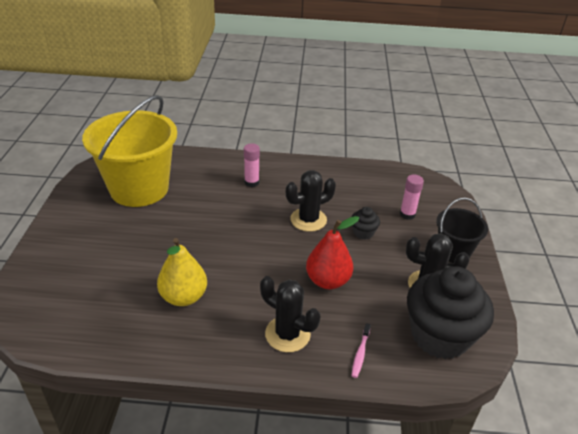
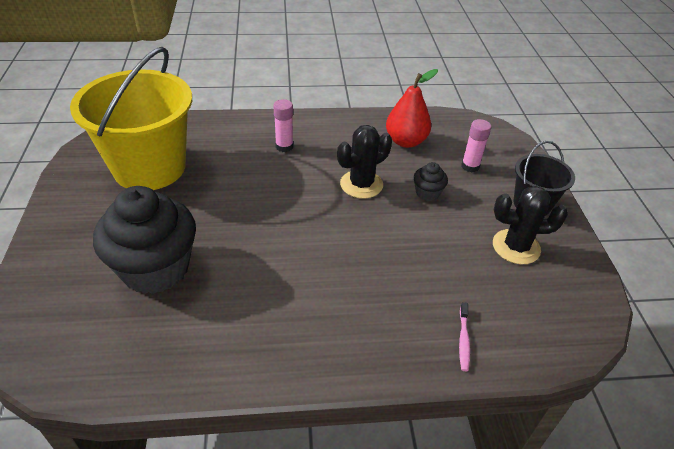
camera: 10 degrees left, 5 degrees up
(184, 297) = (236, 298): yellow pear -> none
(287, 334) = (373, 328): black cactus -> none
(328, 281) = (402, 255): red pear -> red pear (406, 141)
(439, 335) = (545, 305): black cupcake -> black cupcake (155, 268)

